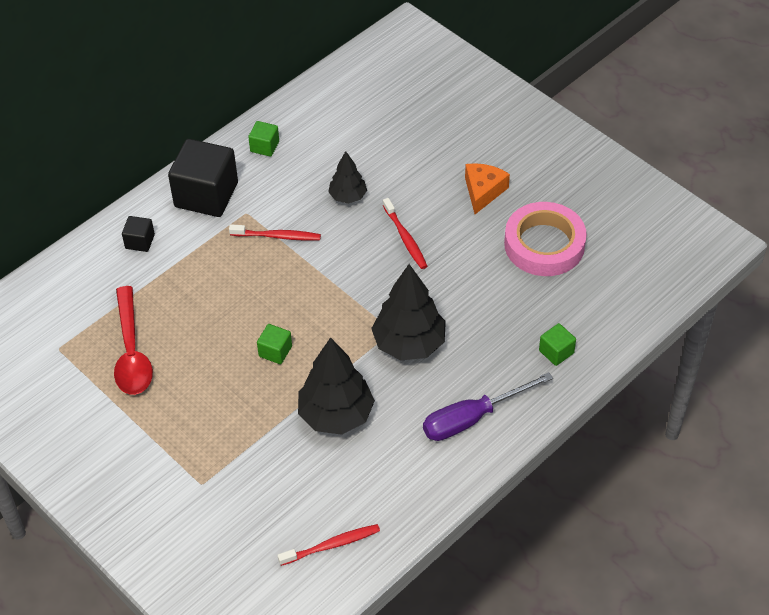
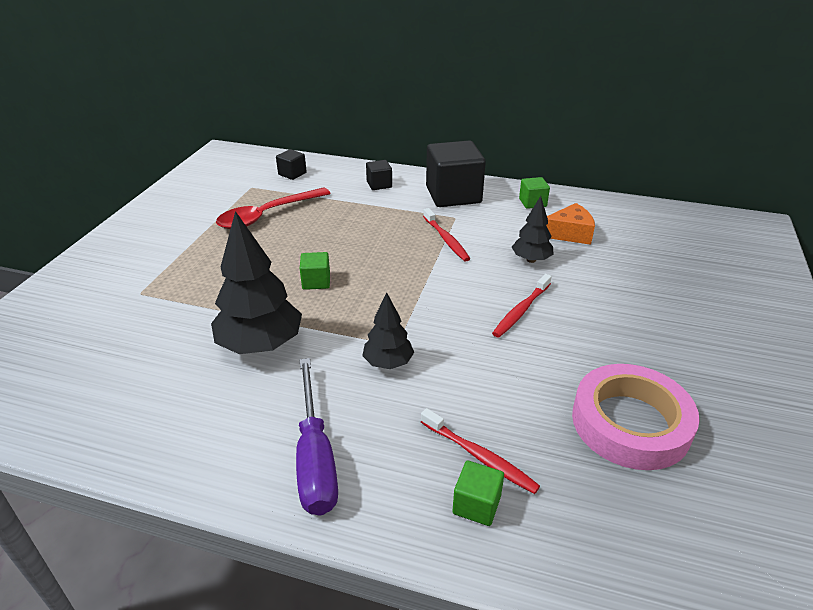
camera: 60 degrees right, 15 degrees down
(56, 304) = (292, 174): none -> black cube
(331, 545) = (81, 403): red toothbrush -> red toothbrush (479, 456)
(409, 343) = (388, 363): black tree -> black tree, size x0.56
(472, 418) = (315, 457): purple screwdriver -> purple screwdriver turned 135 degrees counterclockwise
(483, 191) = (643, 342): orange cheese -> orange cheese (569, 233)

